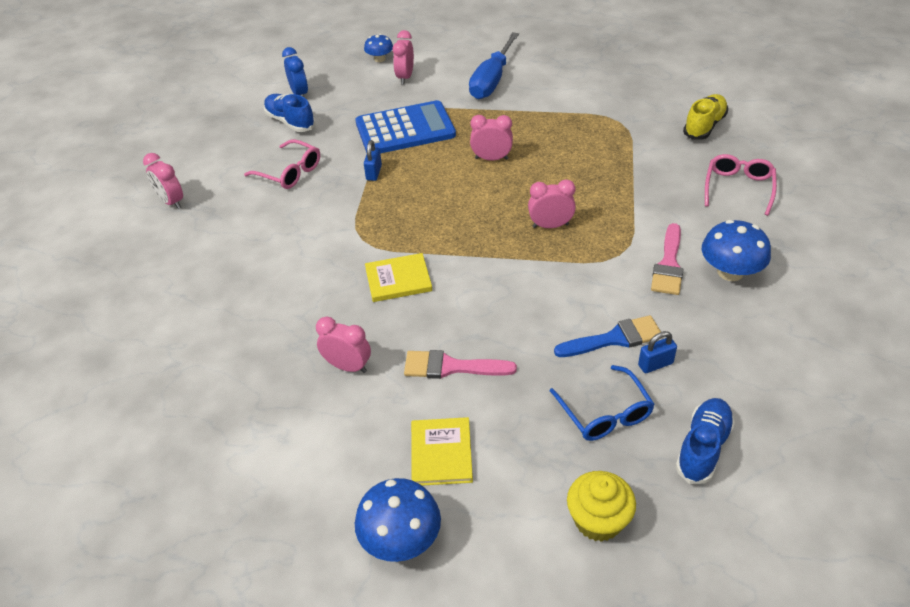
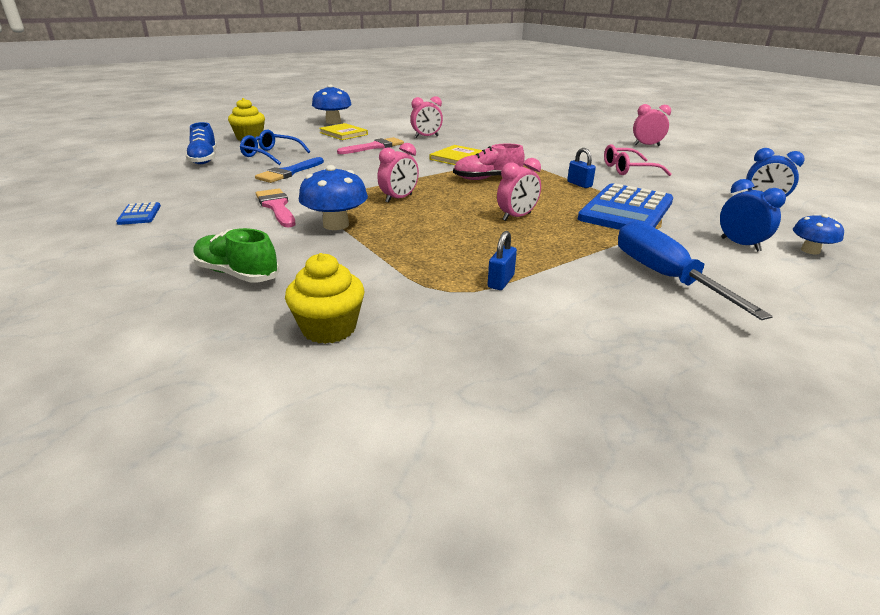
camera: 135 degrees right, 15 degrees down
(290, 122) = (710, 187): blue shoe -> none
(405, 77) = (740, 244): pink clock -> blue clock
(432, 220) = (487, 179): none -> pink shoe
(655, 364) = (252, 172): blue padlock -> blue padlock (500, 281)
(704, 126) = (329, 328): yellow shoe -> yellow cupcake
(730, 272) = (217, 217): blue mushroom -> blue mushroom (336, 225)
(738, 188) = (237, 274): pink glasses -> green shoe
(804, 312) = (139, 214): none -> blue calculator

